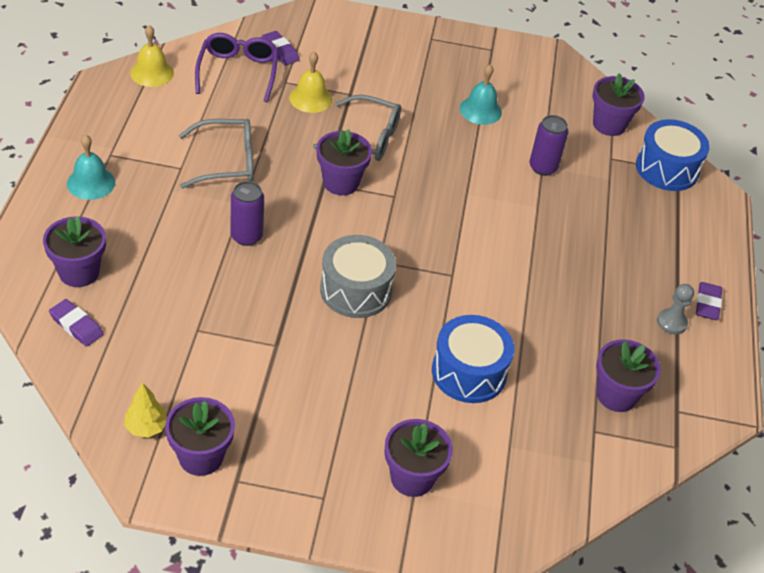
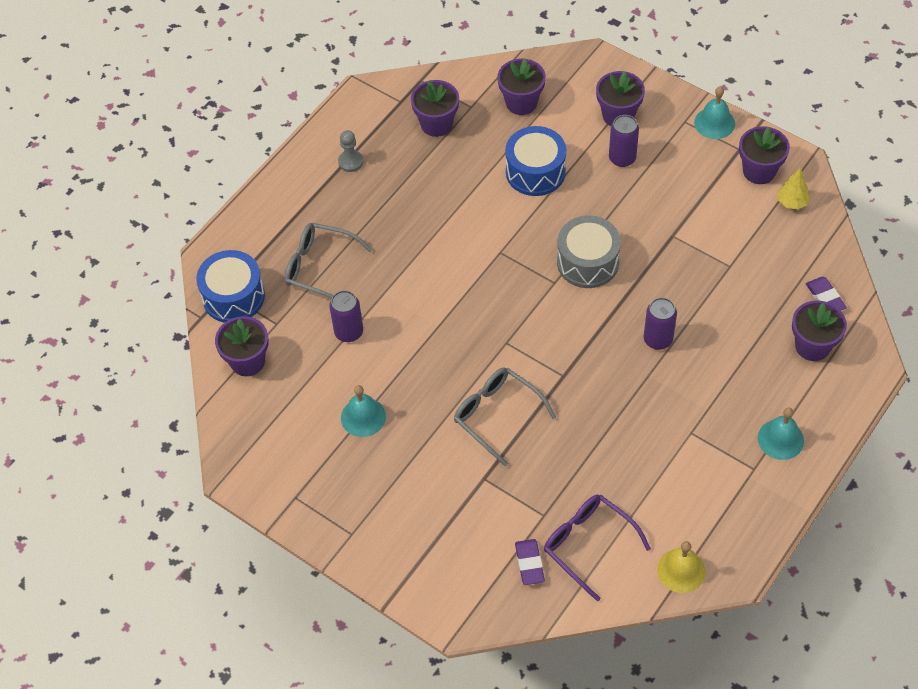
camera: 145 degrees left, 10 degrees up
(227, 162) = (645, 426): grey glasses -> grey glasses (320, 267)
(238, 72) = (588, 544): purple glasses -> purple glasses turned 105 degrees clockwise
(283, 508) = (714, 123): none -> turquoise bell
(310, 98) = (528, 484): yellow bell -> none
(341, 182) = (548, 371): purple flower pot -> purple flower pot (521, 102)
(378, 420) = (622, 158): none -> purple can
(707, 303) = (309, 167): purple eraser -> none

